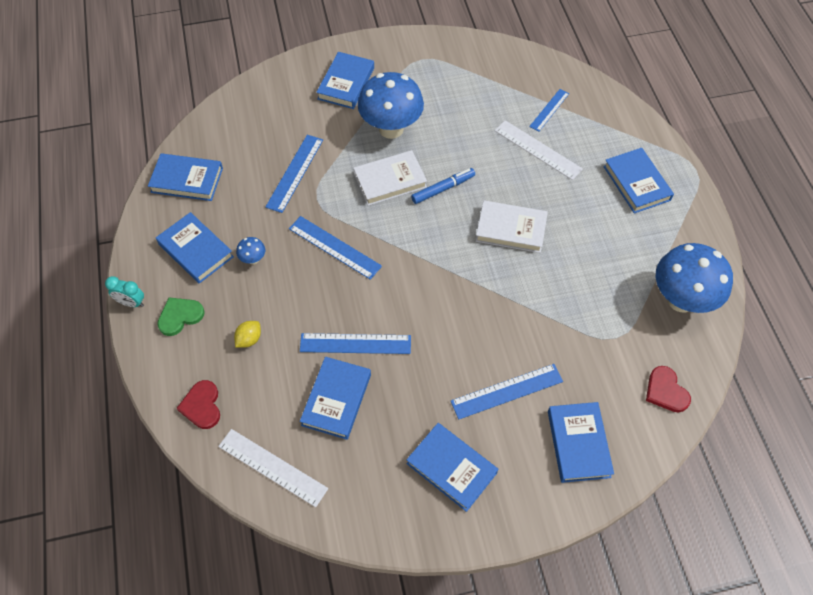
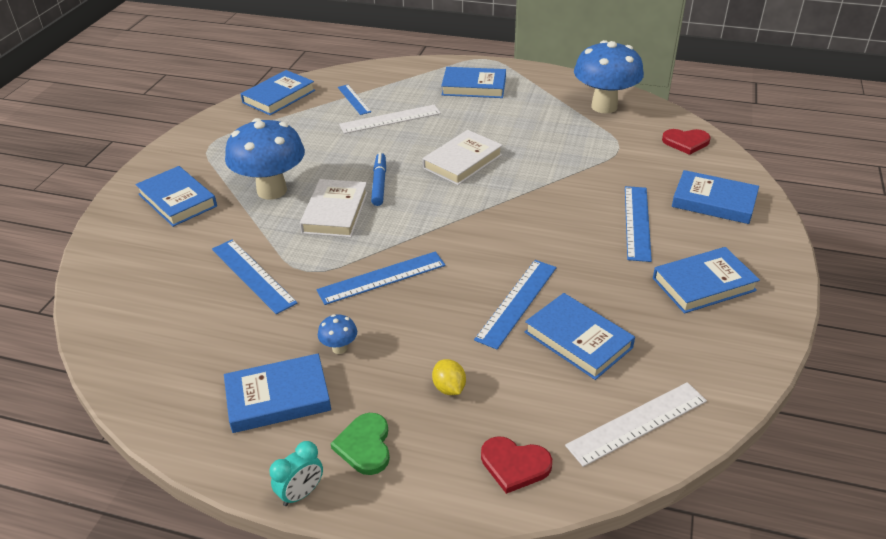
camera: 60 degrees left, 20 degrees down
(187, 180) = (162, 372): blue book -> blue book (279, 97)

